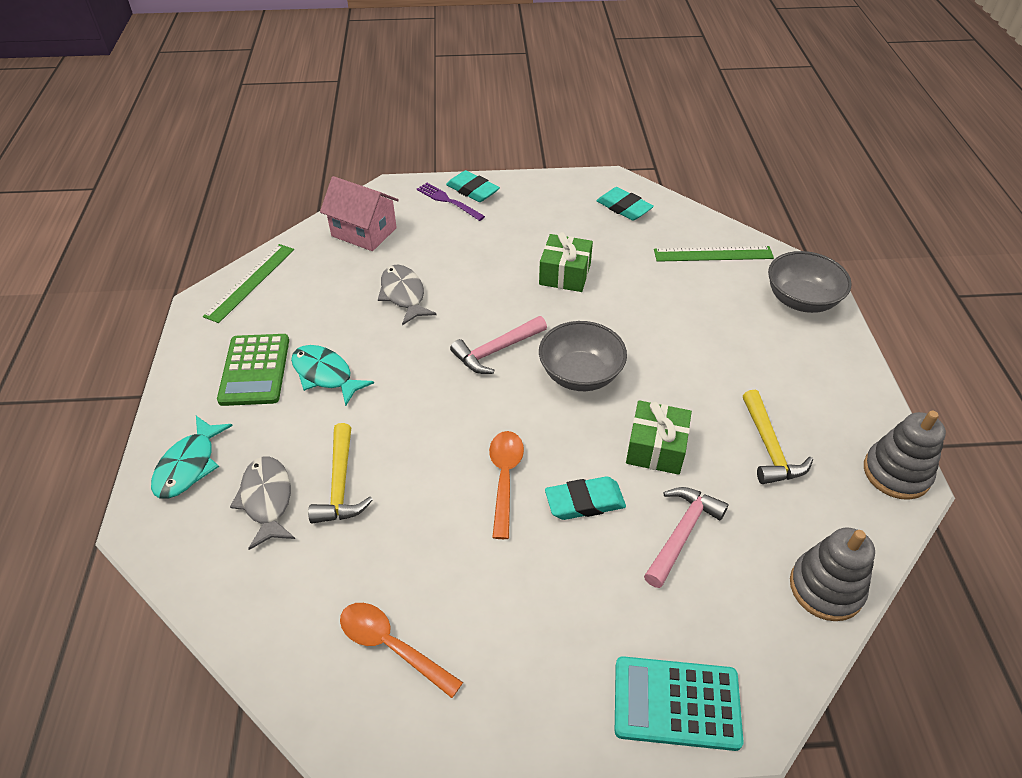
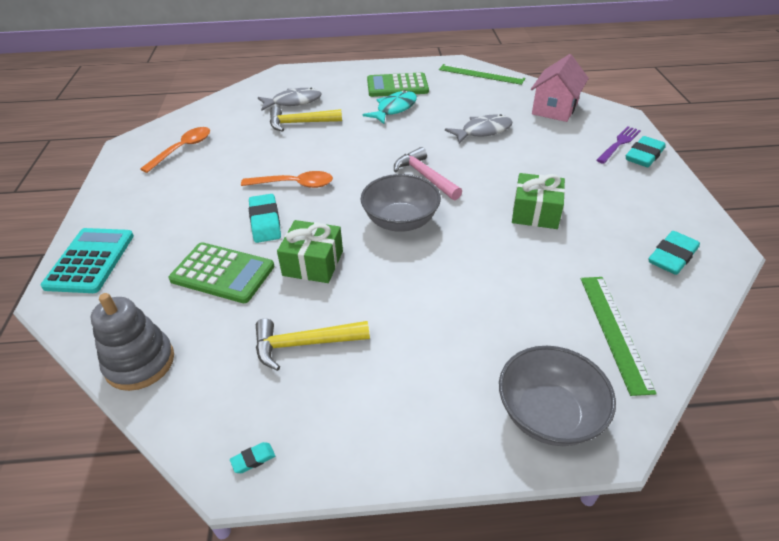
camera: 90 degrees right, 5 degrees down
(189, 465) = (322, 78): turquoise fish -> none
(682, 533) = (222, 273): pink hammer -> green calculator
(896, 473) = (253, 459): grey stacking toy -> turquoise eraser

